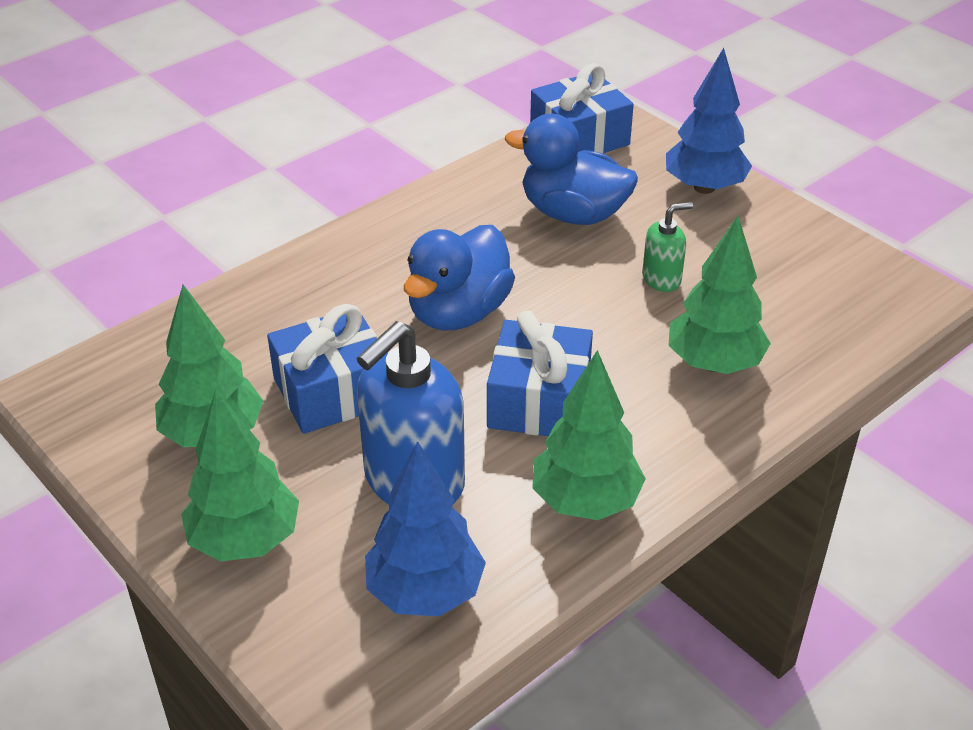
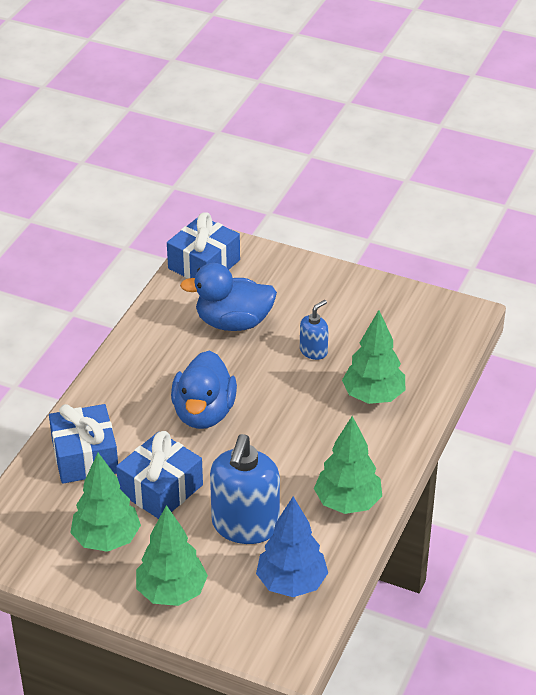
camera: 25 degrees left, 0 degrees up
(539, 401) = (287, 453): blue gift -> blue gift (85, 457)
(662, 279) = (313, 351): green soap dispenser -> blue soap dispenser
(704, 187) = (304, 278): blue tree -> none

